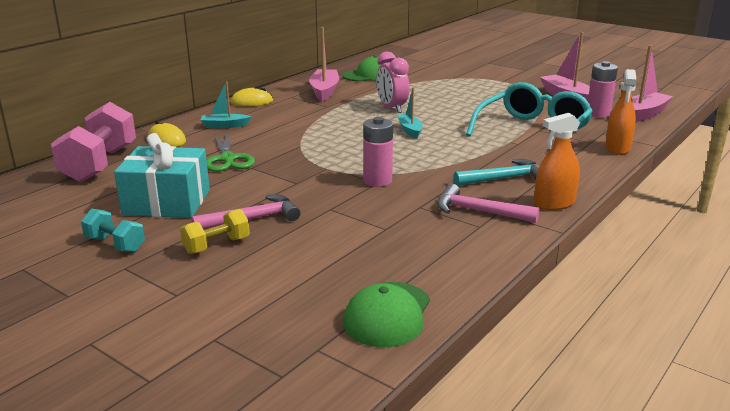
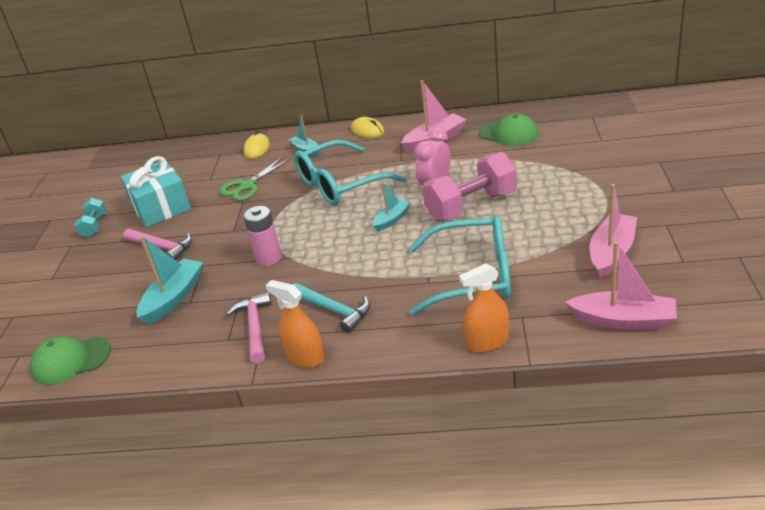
camera: 60 degrees right, 10 degrees up
(100, 164) = (195, 155): pink dumbbell -> pink dumbbell (471, 206)
(216, 245) = (117, 256): yellow dumbbell -> none
(316, 130) = (340, 184): none -> turquoise glasses
(364, 234) = (173, 298): none -> turquoise boat
(598, 114) = (582, 292): pink battery -> none

